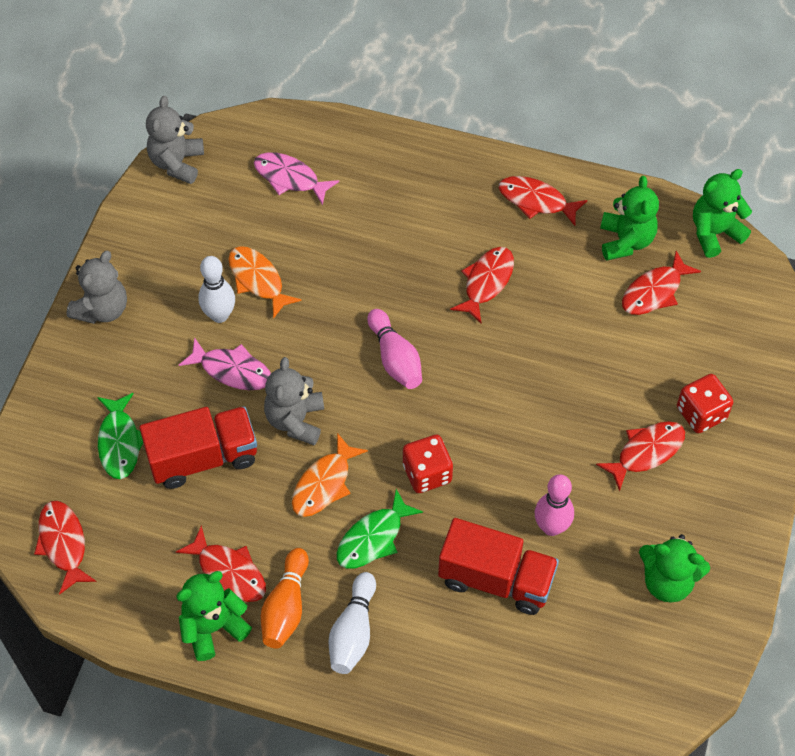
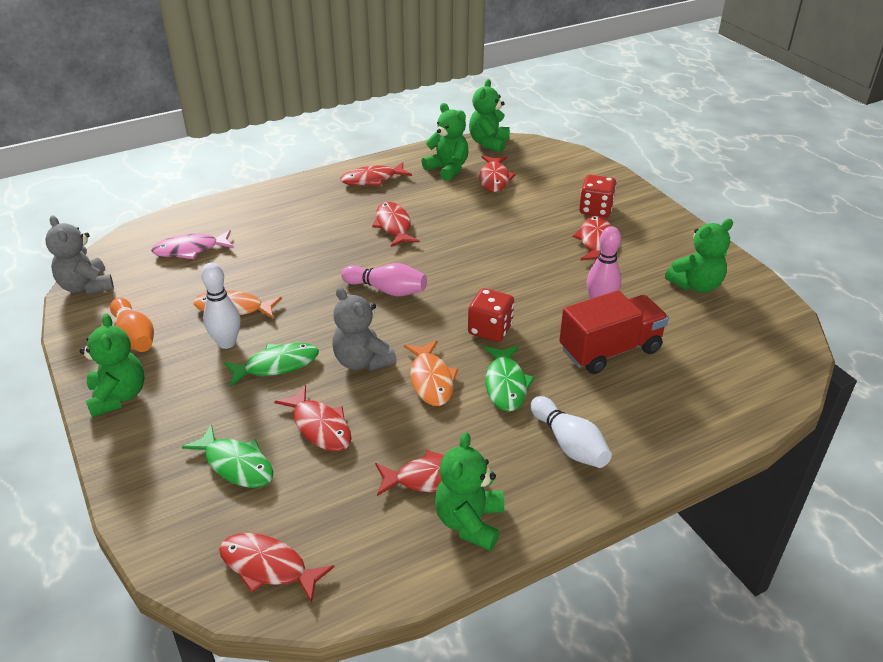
camera: 45 degrees left, 20 degrees down
(102, 309) = (118, 396): grey teddy bear -> green teddy bear
(203, 457) = (320, 427): red truck -> red fish
(232, 370) = (277, 365): pink fish -> green fish
(286, 607) = (504, 466): orange bowling pin -> orange bowling pin (134, 336)

